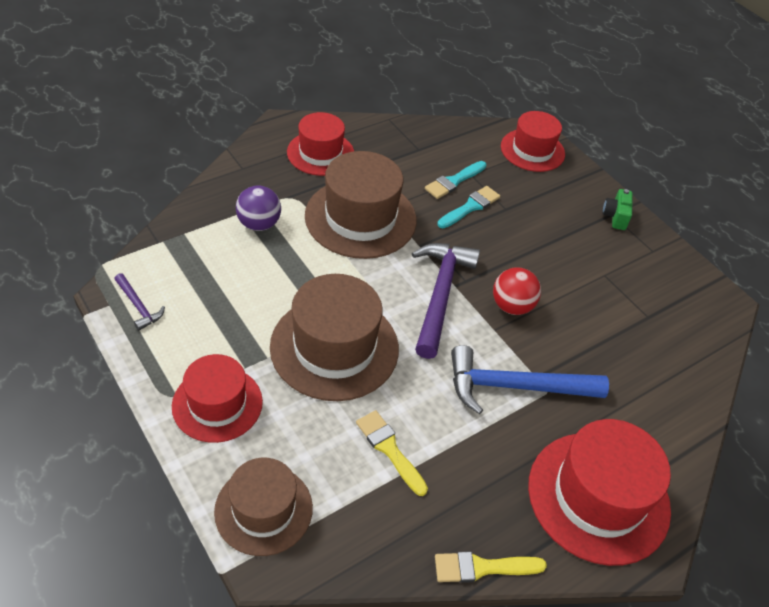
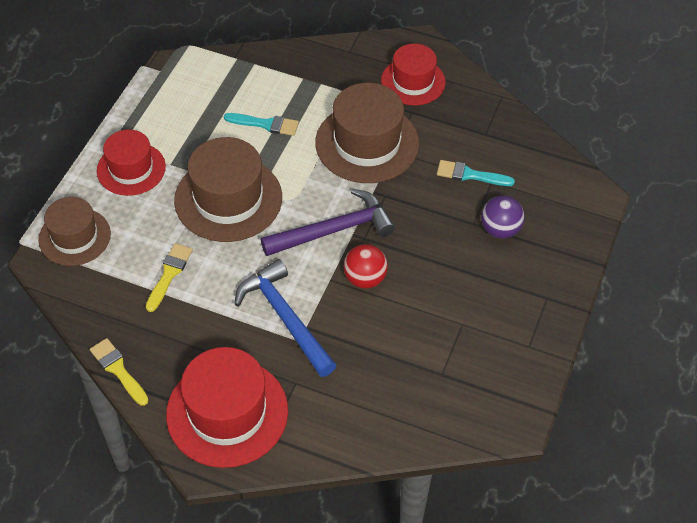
camera: 60 degrees right, 5 degrees up
(138, 306) = (172, 84): purple hammer -> none
(259, 224) = (302, 94): purple ball -> purple ball (500, 229)
(470, 207) = (450, 200): turquoise brush -> turquoise brush (265, 124)
(532, 150) = (571, 205): red hat -> none
(615, 216) = (545, 301): green camera -> none

